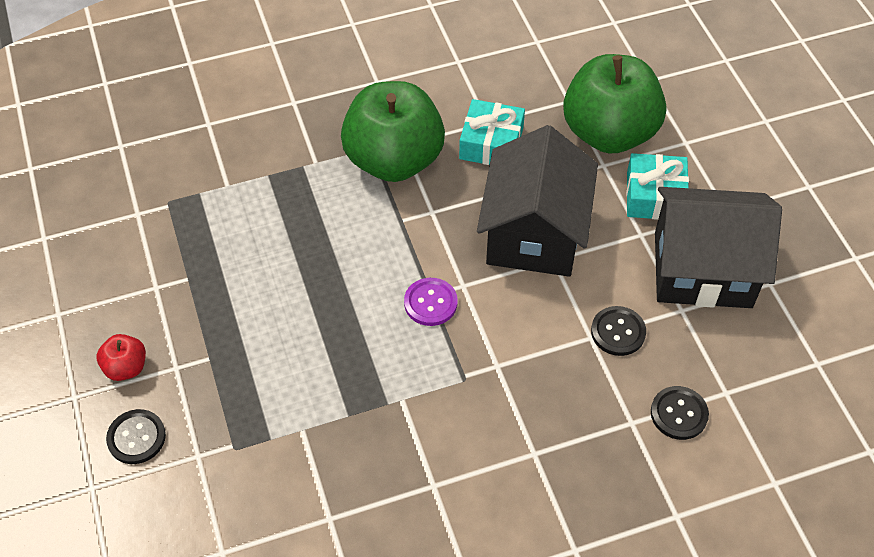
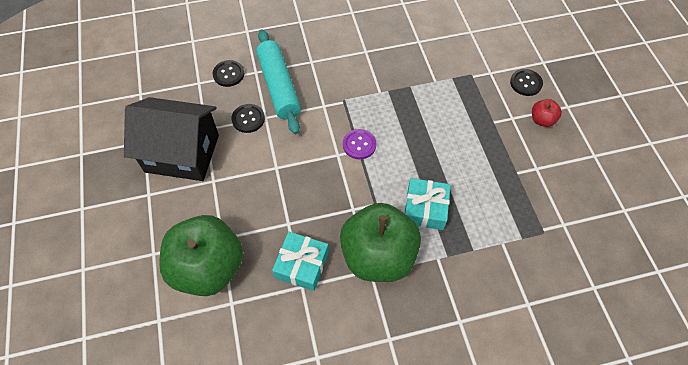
camera: 175 degrees left, 5 degrees up
(534, 233) = (285, 187): black house -> none
(581, 396) = (279, 86): none -> turquoise rolling pin
(654, 196) = (193, 209): turquoise gift -> turquoise gift (425, 208)

